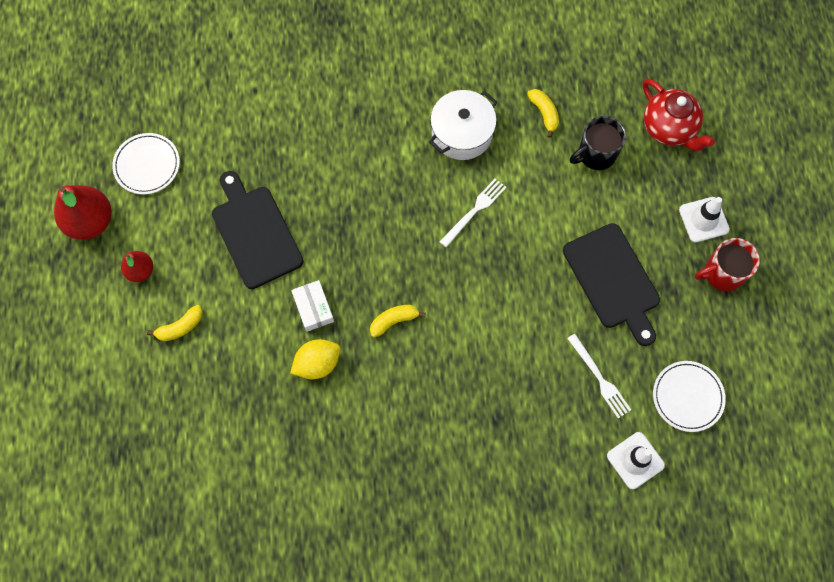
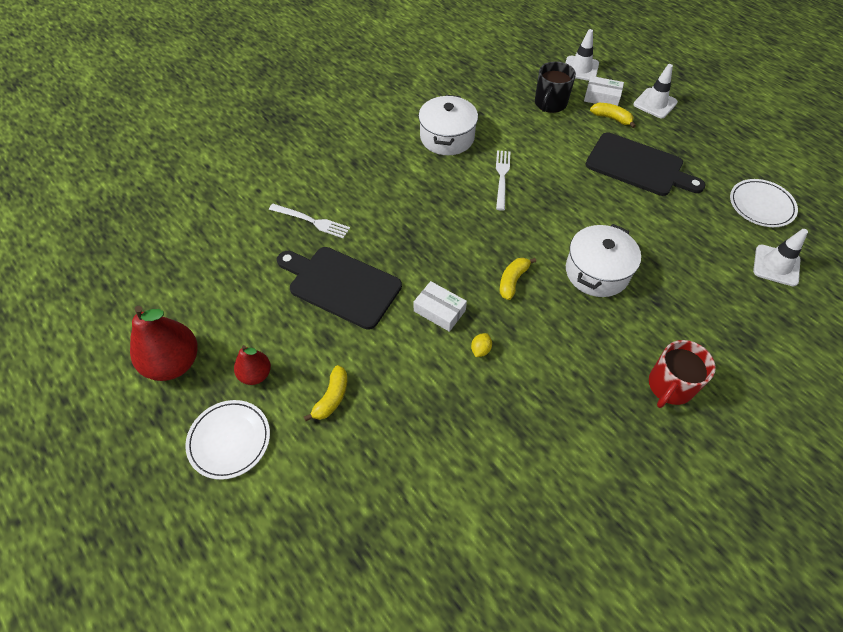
camera: 35 degrees left, 15 degrees down
(147, 165) = (199, 289): white plate -> white plate (229, 440)
(317, 363) = (480, 350): yellow lemon -> yellow lemon, size x0.50
(471, 360) = (597, 272): none -> white pot
(544, 113) = (493, 99): yellow banana -> yellow banana (611, 118)
(599, 378) = (695, 229): white fork -> white fork (311, 221)
(656, 178) = (602, 97): none -> white box
(669, 128) = (580, 69): red teapot -> white traffic cone
(722, 273) = (699, 125): red mug -> red mug (670, 386)

